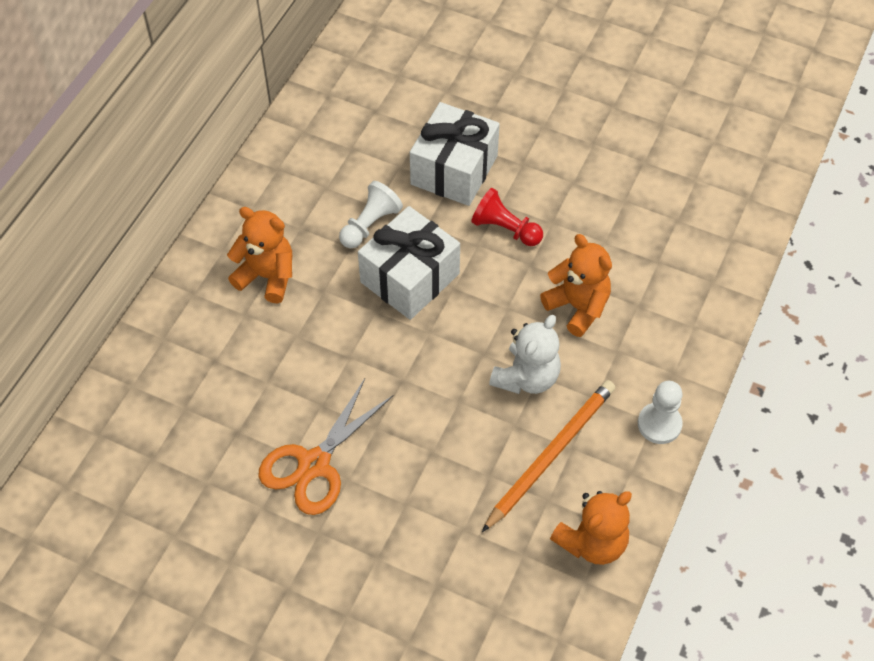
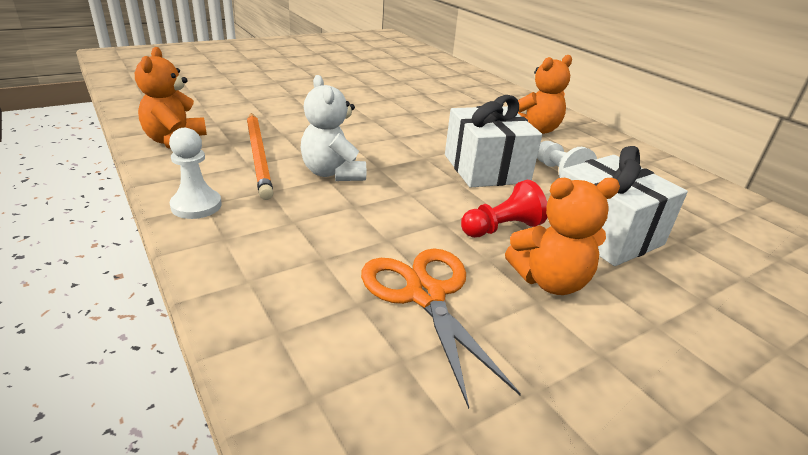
camera: 120 degrees right, 25 degrees down
(314, 464) = (374, 100): orange scissors -> orange scissors (425, 295)
(577, 307) = (366, 224): orange teddy bear -> orange teddy bear (549, 281)

